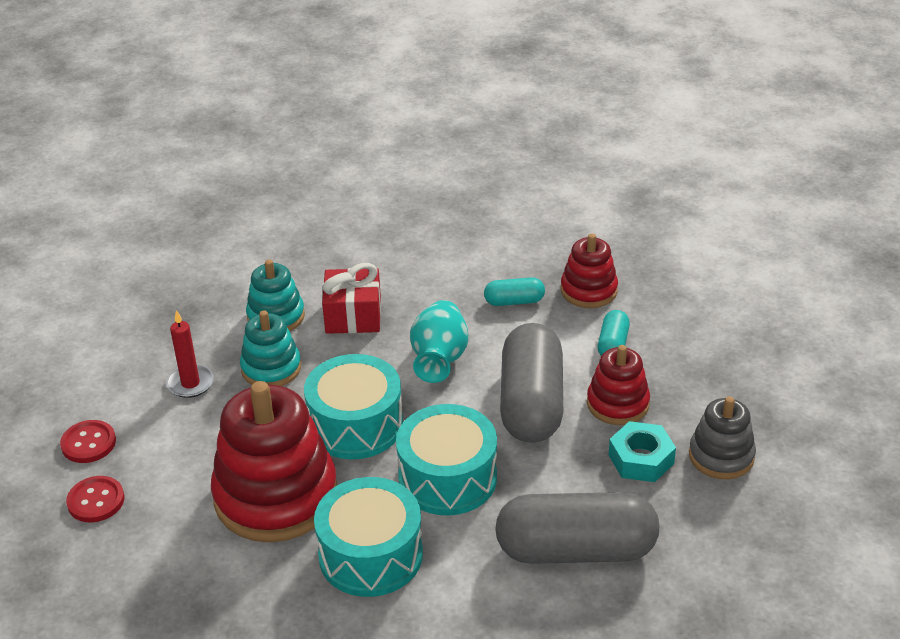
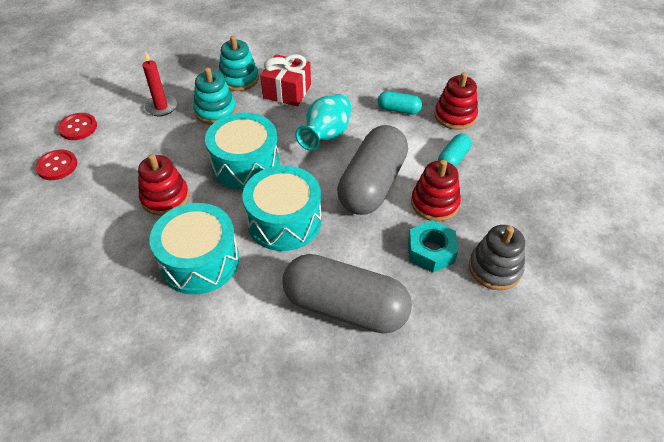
camera: 20 degrees right, 10 degrees up
(276, 496) = (165, 198): red stacking toy -> red stacking toy, size x0.54

